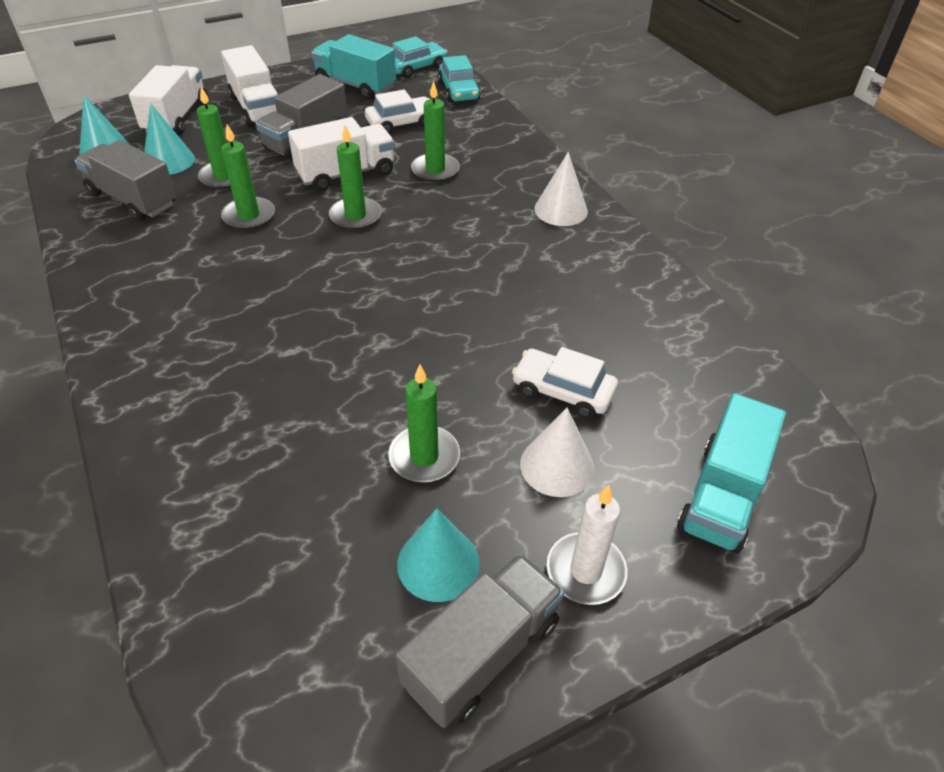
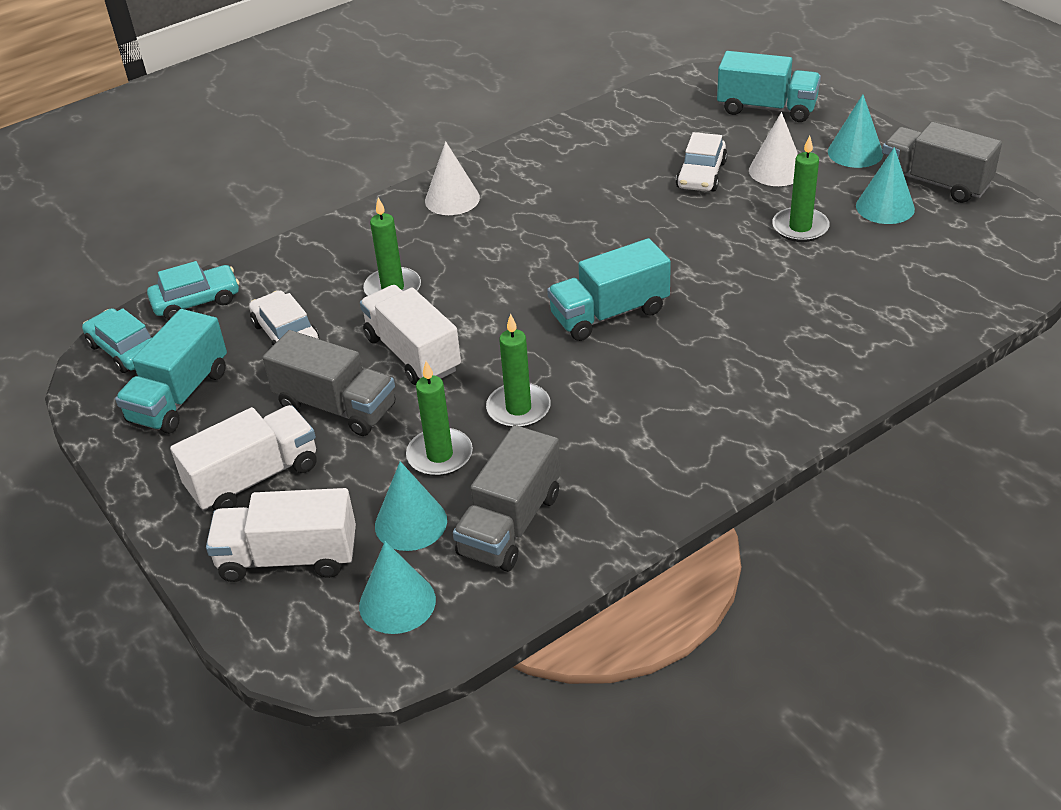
camera: 95 degrees left, 5 degrees down
(341, 280) = (609, 313): none -> turquoise truck
(355, 216) = (497, 328): green candle -> none
(585, 571) = (855, 152): white candle -> turquoise cone

